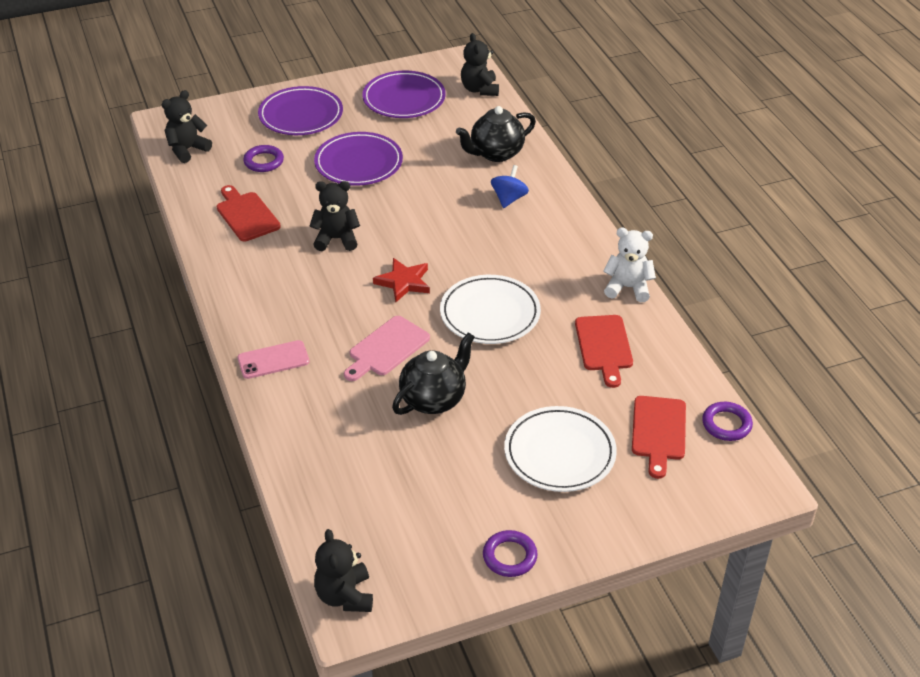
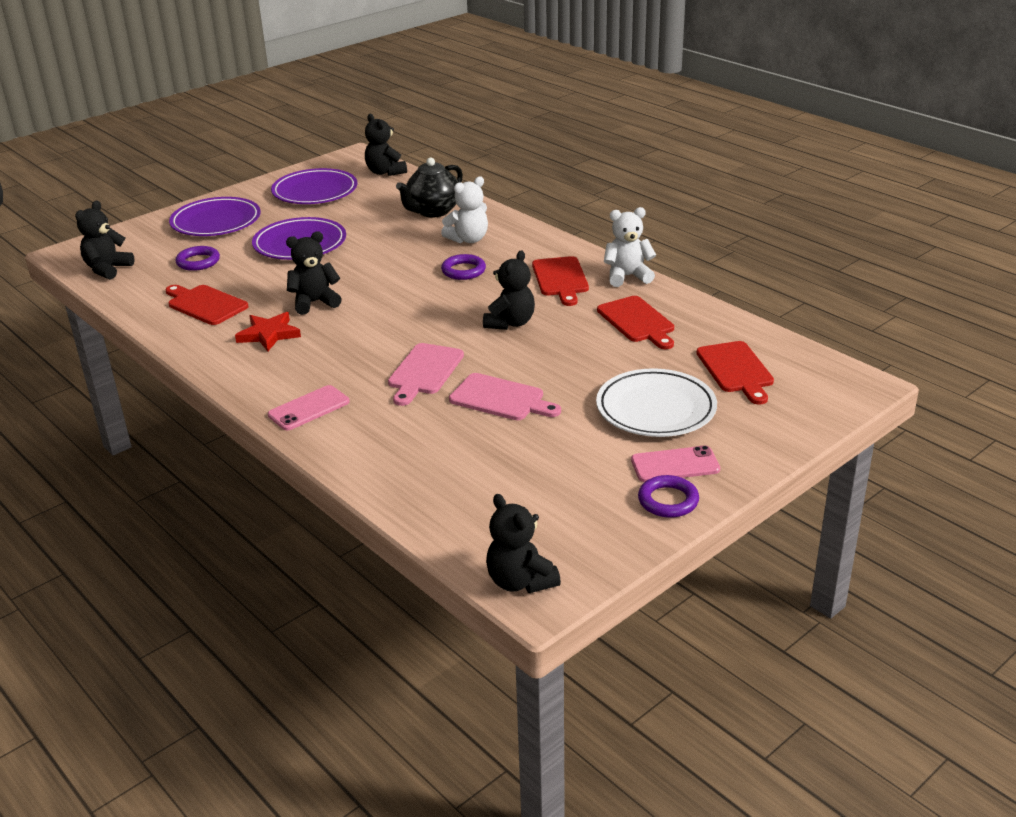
camera: 20 degrees left, 10 degrees down
(403, 282) = (407, 319): red star -> red star (269, 334)
(434, 399) = (501, 399): black teapot -> pink cutting board
(490, 314) = (510, 323): white plate -> black teddy bear
(509, 199) = (468, 239): blue spinning top -> white teddy bear
(538, 520) = (675, 465): none -> pink phone
(565, 273) = (560, 279): none -> red cutting board
(726, 424) = (792, 350): purple ring -> purple ring (463, 271)

